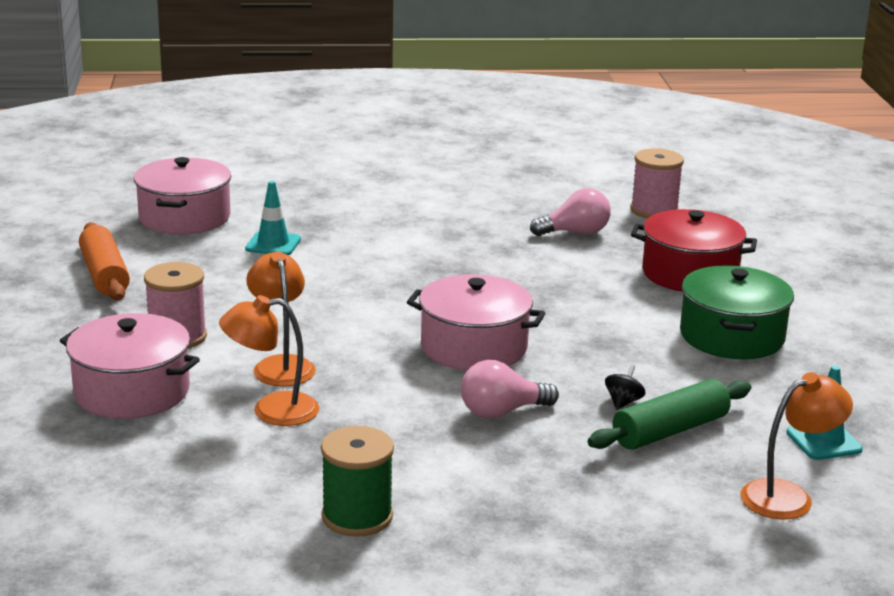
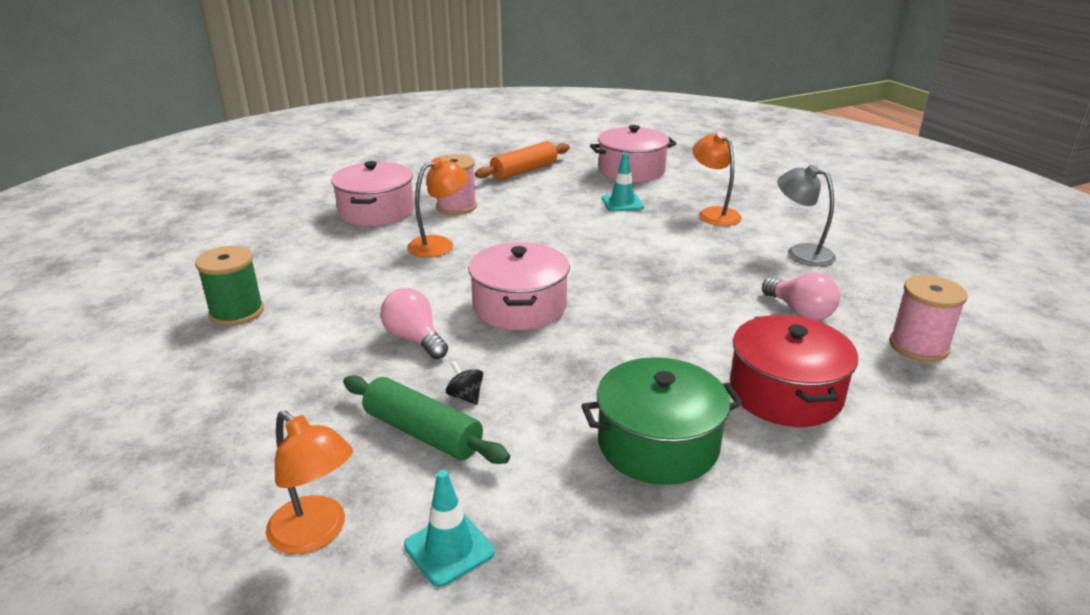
camera: 70 degrees right, 5 degrees up
(271, 410) = (372, 255): orange lamp -> orange lamp (713, 213)
(470, 200) = (801, 253): none -> grey lamp
(623, 402) = (465, 396): black spinning top -> black spinning top turned 135 degrees counterclockwise

